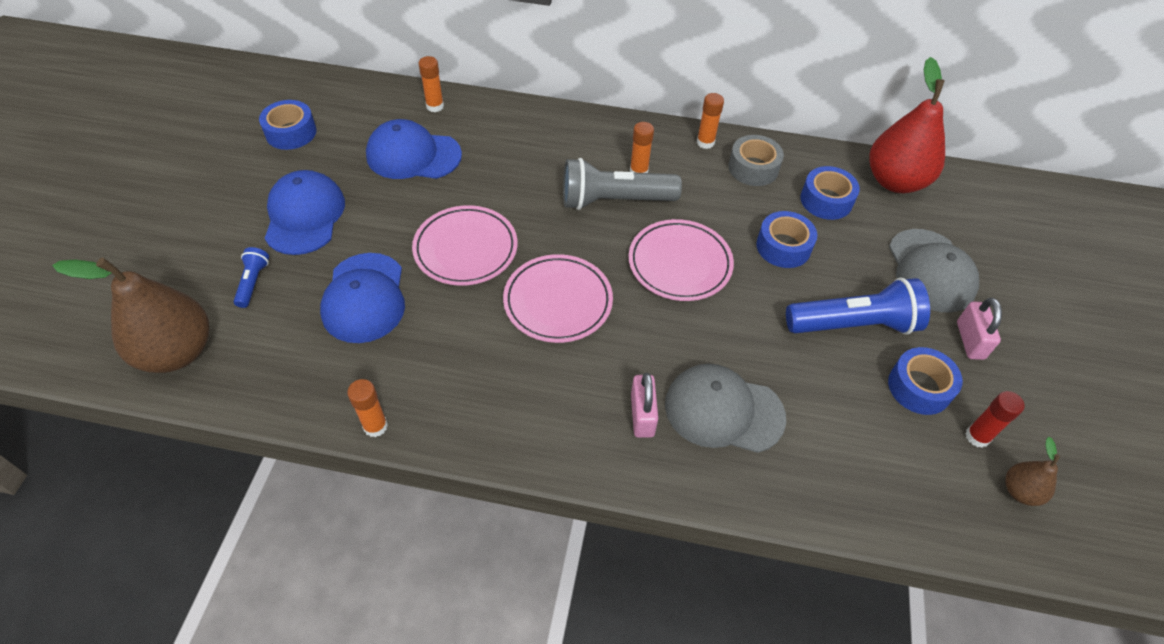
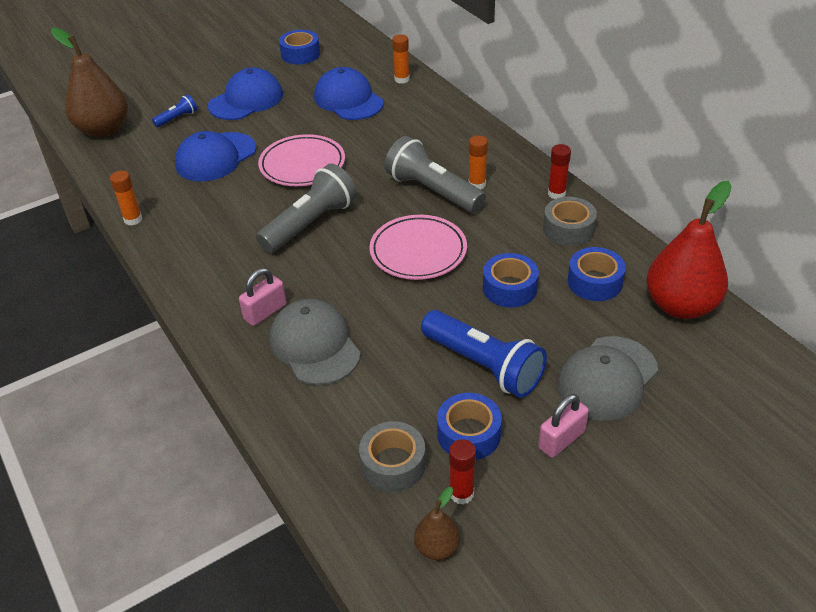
camera: 50 degrees right, 10 degrees down
(558, 302) = (310, 223): pink plate -> grey flashlight
(705, 142) = (556, 194): orange glue stick -> red glue stick
(911, 457) = (393, 464): none -> grey tape

